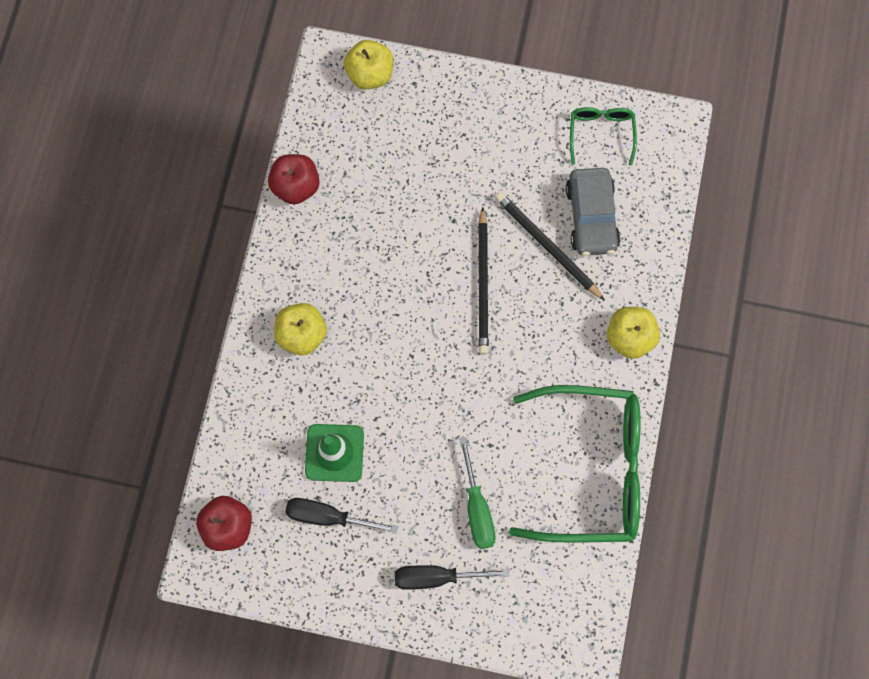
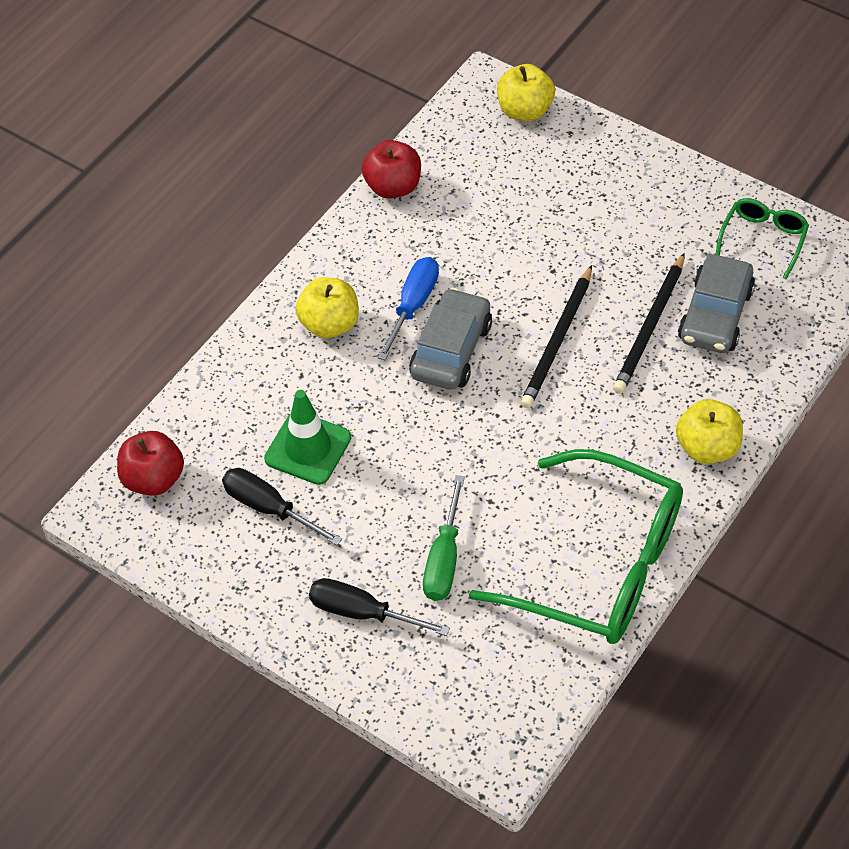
camera: 25 degrees right, 20 degrees down
(359, 294) = (413, 306): none -> blue screwdriver
(406, 323) = (451, 350): none -> grey car
(547, 246) = (650, 327): black pencil -> black pencil turned 135 degrees counterclockwise

